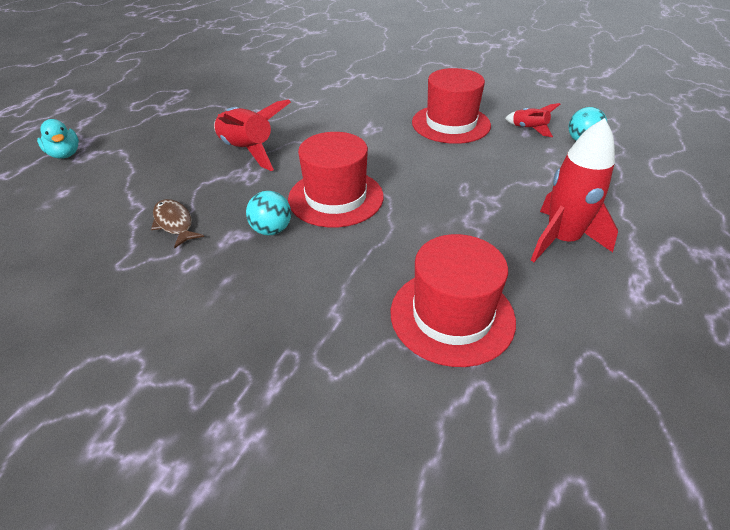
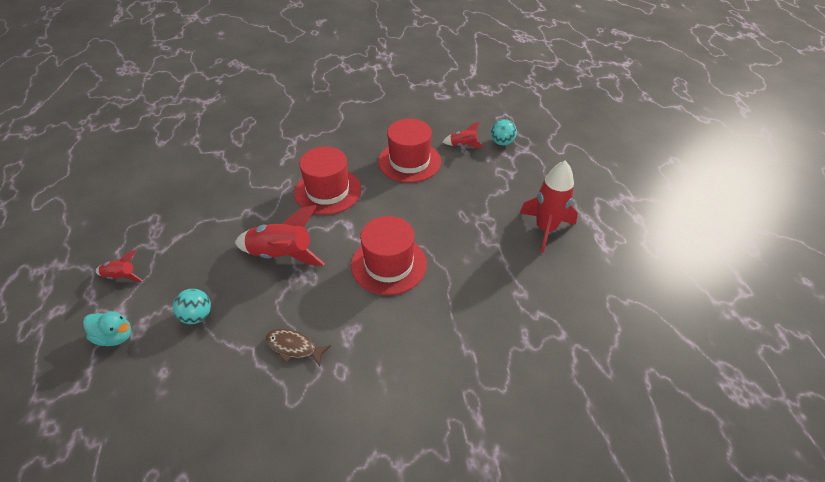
camera: 35 degrees left, 5 degrees up
(117, 119) = (121, 276): none -> red rocket
(271, 230) = (371, 314): turquoise ball -> turquoise ball (197, 316)
(452, 316) = (530, 313): red hat -> red hat (328, 191)

